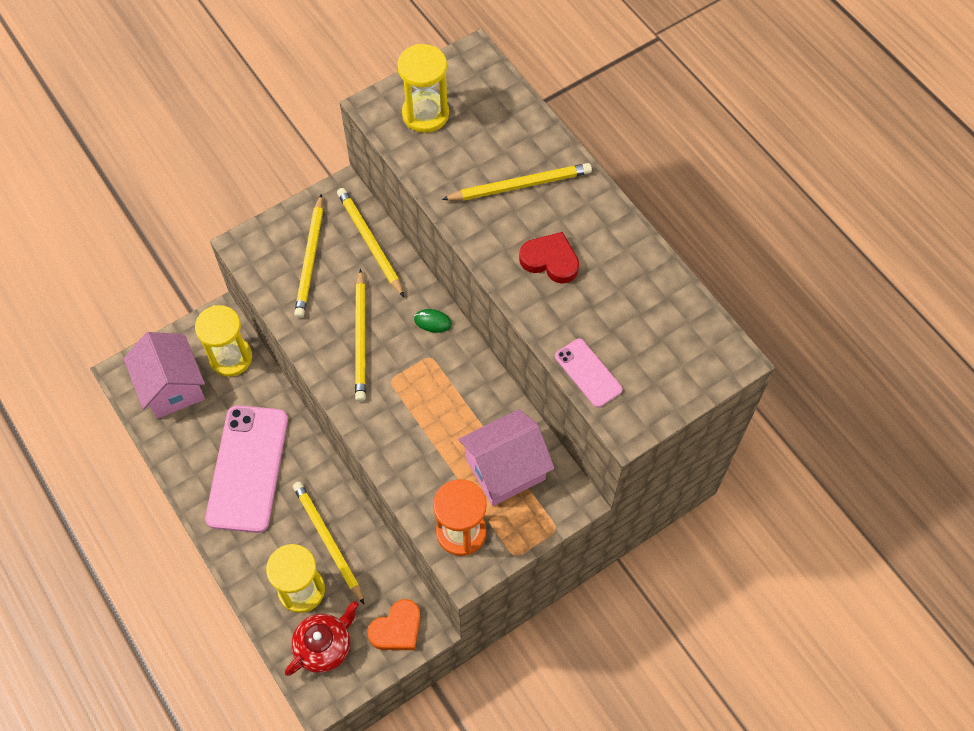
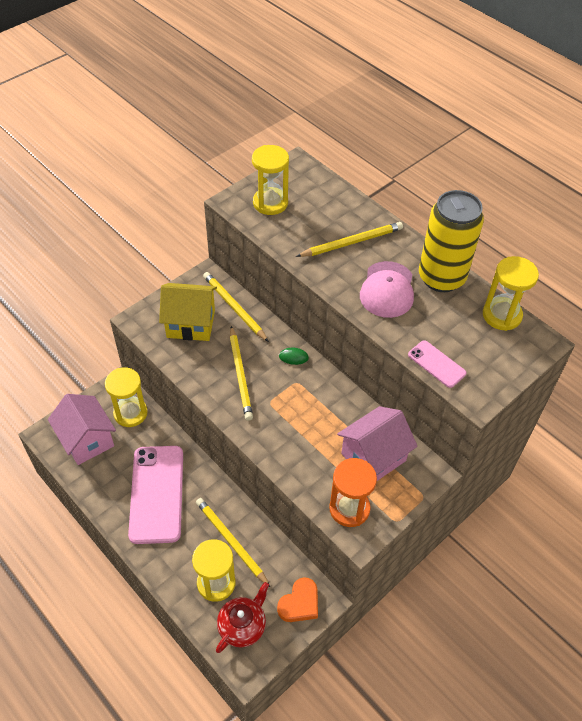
camera: 10 degrees left, 10 degrees down
(310, 259) = (191, 324): yellow pencil -> yellow house
(550, 260) = (387, 290): red heart -> pink cap
(625, 251) = (441, 278): none -> yellow can
(690, 314) = (501, 315): none -> yellow hourglass

